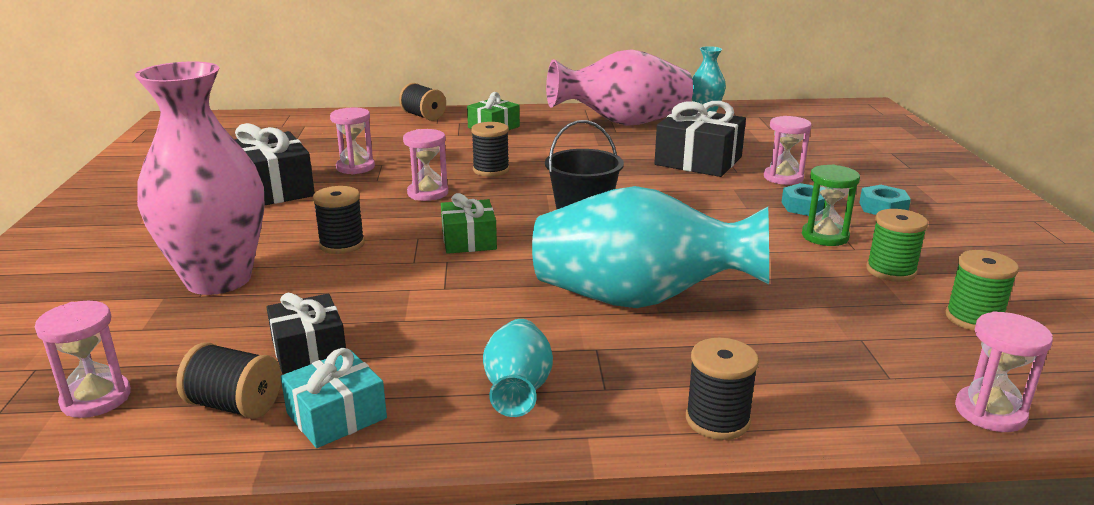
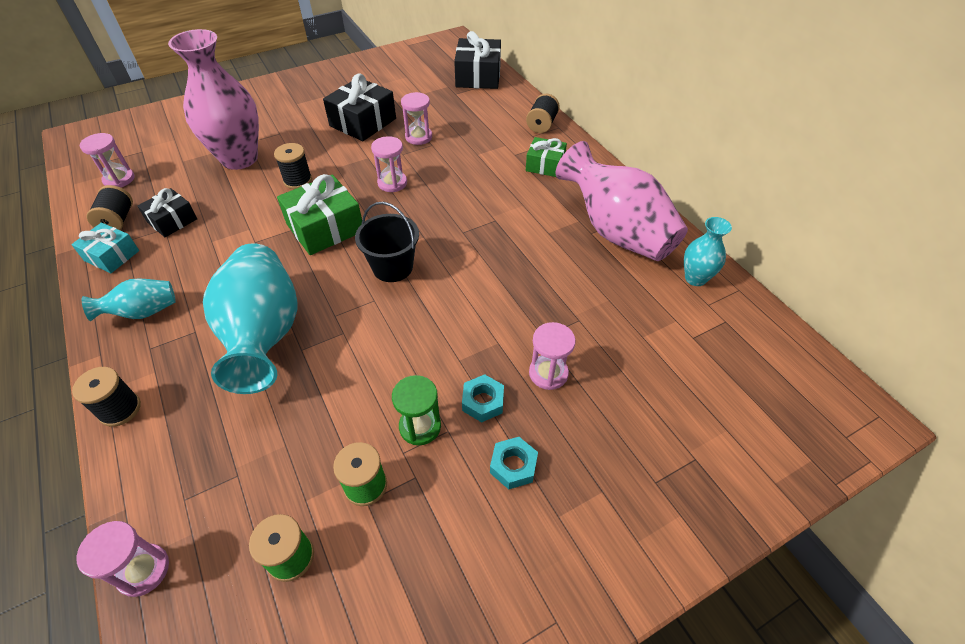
camera: 65 degrees right, 25 degrees up
(469, 240) = (325, 228): green gift -> green gift, size x1.62
(491, 170) = (452, 195): black spool -> none
(698, 161) = (552, 304): black gift -> black gift (478, 76)

